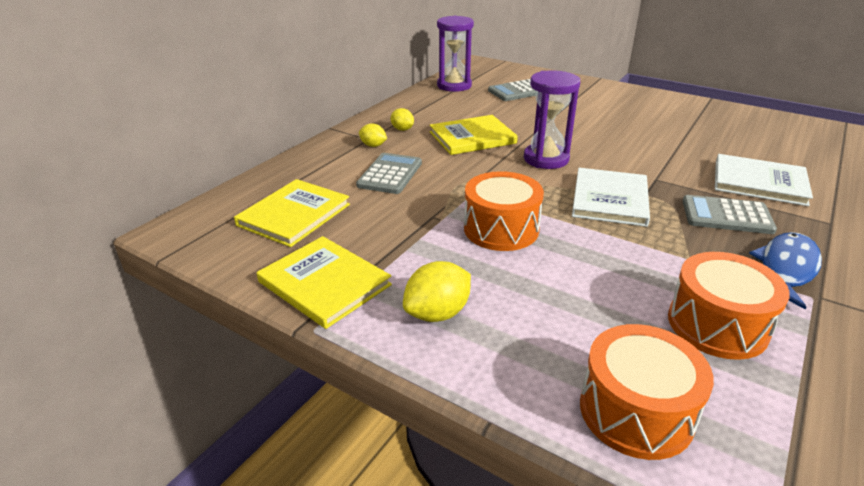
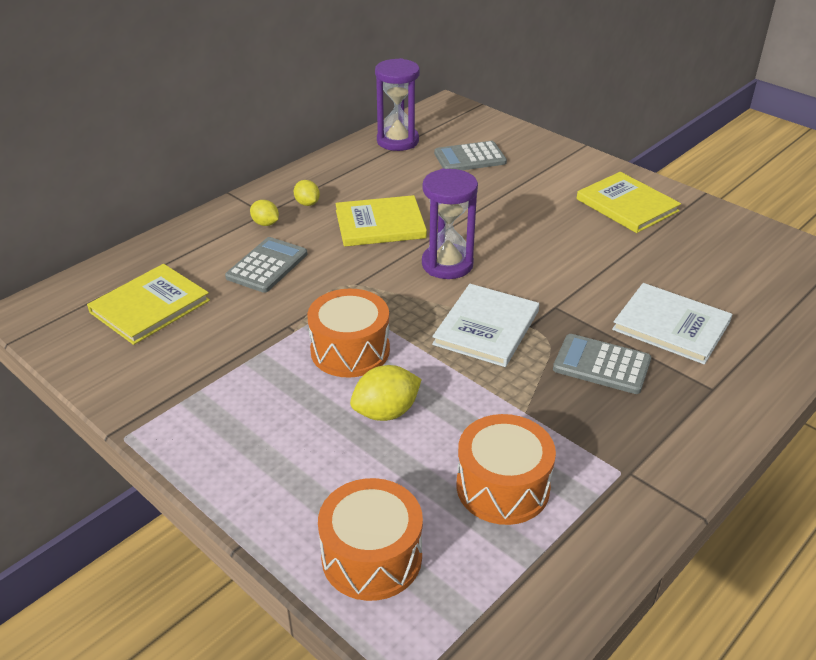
camera: 10 degrees right, 5 degrees up
(324, 283) = (151, 390): yellow book -> yellow book (627, 205)
(437, 313) = (243, 436): yellow lemon -> yellow lemon (386, 412)
(786, 269) = (618, 437): blue fish -> none

